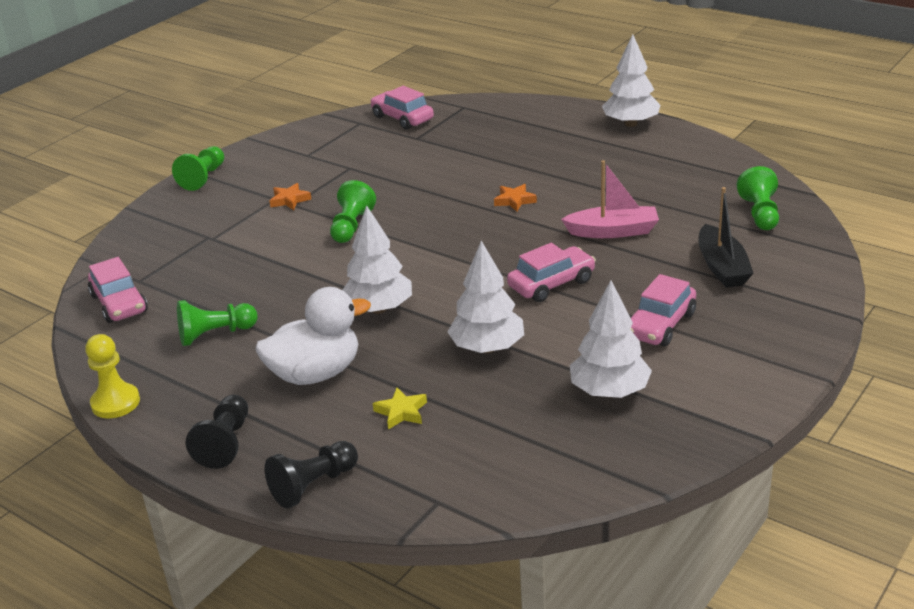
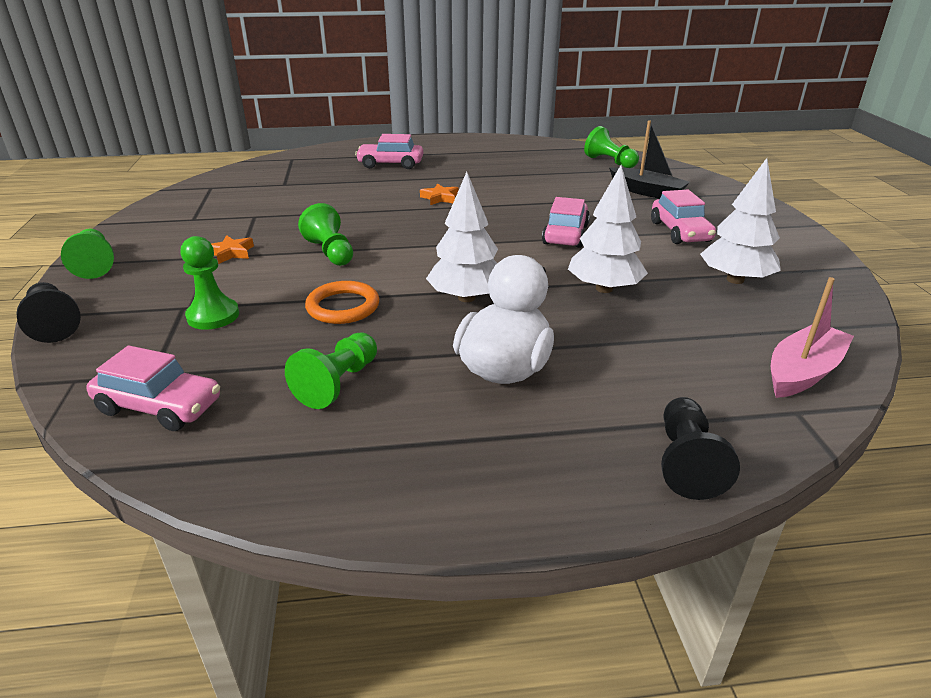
camera: 45 degrees left, 0 degrees up
(115, 403) = (326, 510): yellow pawn -> none
(215, 252) = (213, 316): none -> green pawn
(225, 443) = (532, 476): black pawn -> black pawn (53, 324)
(293, 279) = (343, 307): none -> orange ring
(401, 412) = (634, 361): yellow star -> none
(402, 118) = (248, 176): pink car -> pink car (390, 164)
(613, 231) = (544, 194): pink boat -> pink boat (802, 372)
(630, 123) = (439, 141): white tree -> none

